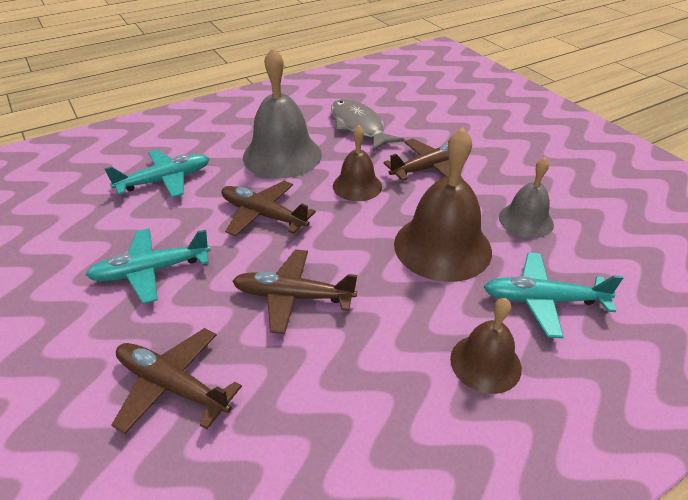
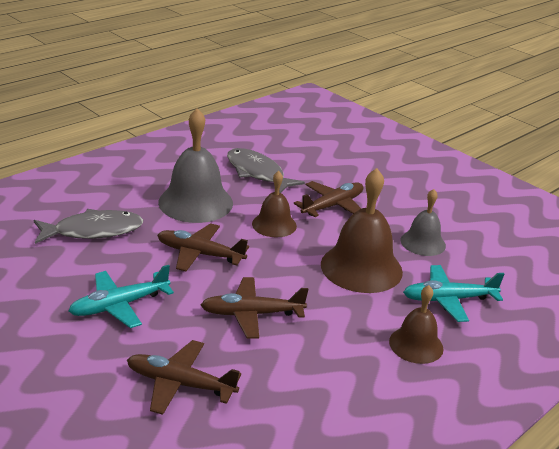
camera: 15 degrees left, 10 degrees down
(164, 180) = (93, 231): turquoise plane -> grey fish

